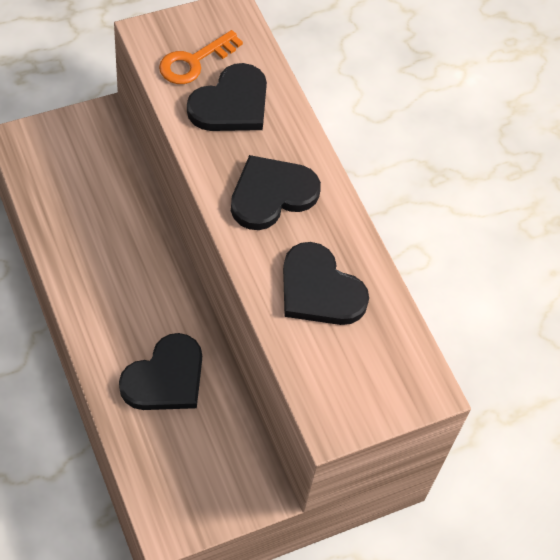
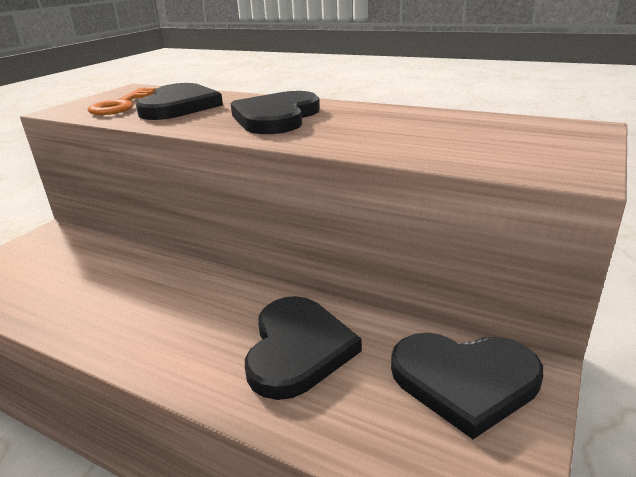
camera: 30 degrees left, 30 degrees down
(319, 289) = (398, 130): black heart -> black heart (464, 381)

